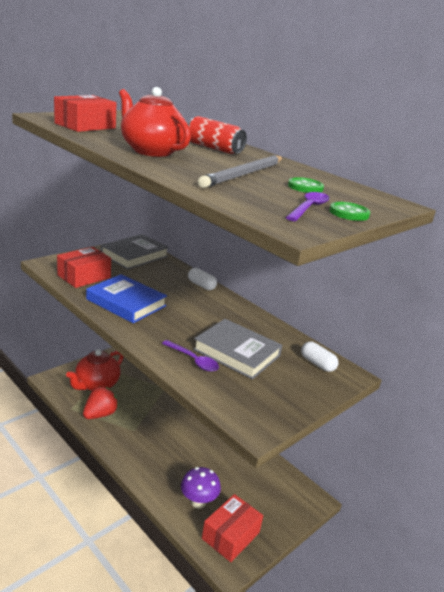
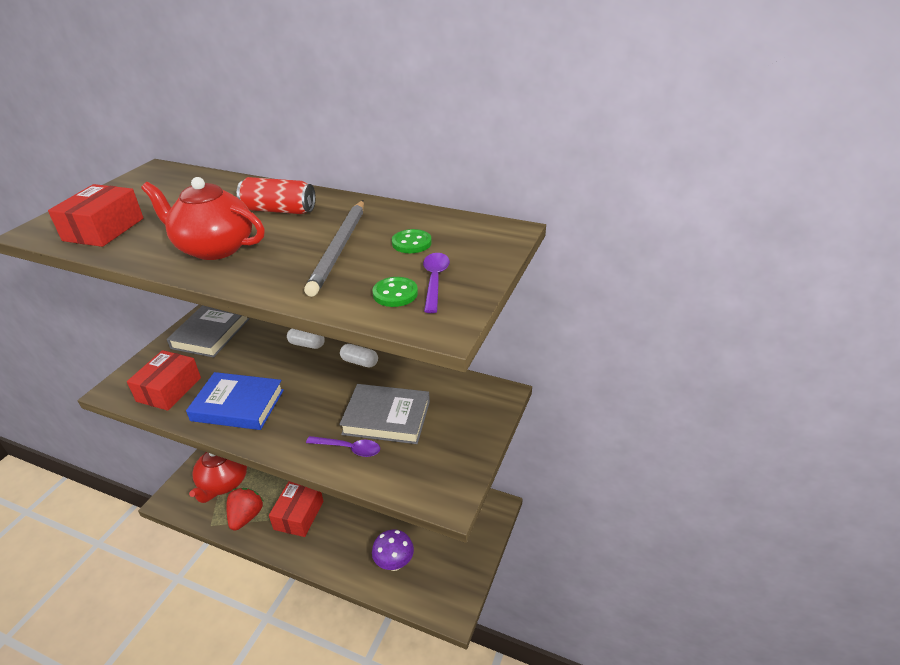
camera: 20 degrees left, 10 degrees up
(231, 535) = (440, 582): red box -> red box (299, 515)
(317, 364) = (468, 395): white capsule -> white capsule (359, 362)
(349, 213) = (475, 271): green button -> green button (395, 293)

